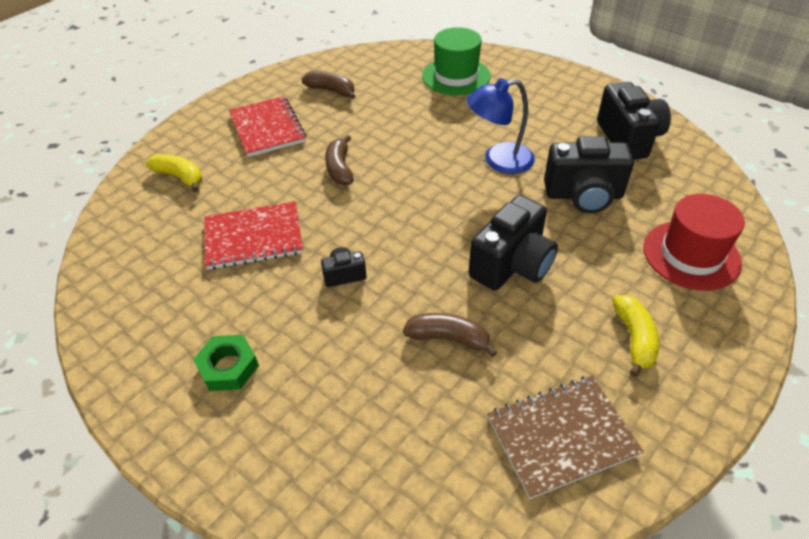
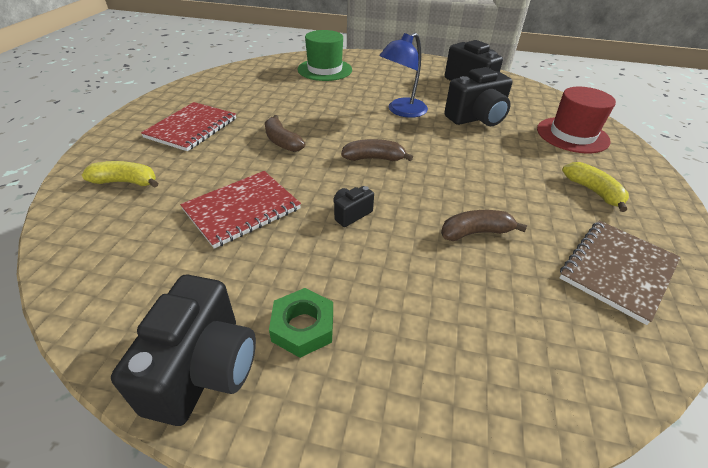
camera: 30 degrees left, 5 degrees down
(267, 128) = (192, 128): red notebook -> red notebook turned 75 degrees clockwise
(331, 90) = (231, 93): brown banana -> brown banana (374, 158)
(512, 265) = (472, 170): black camera -> black camera (204, 369)

